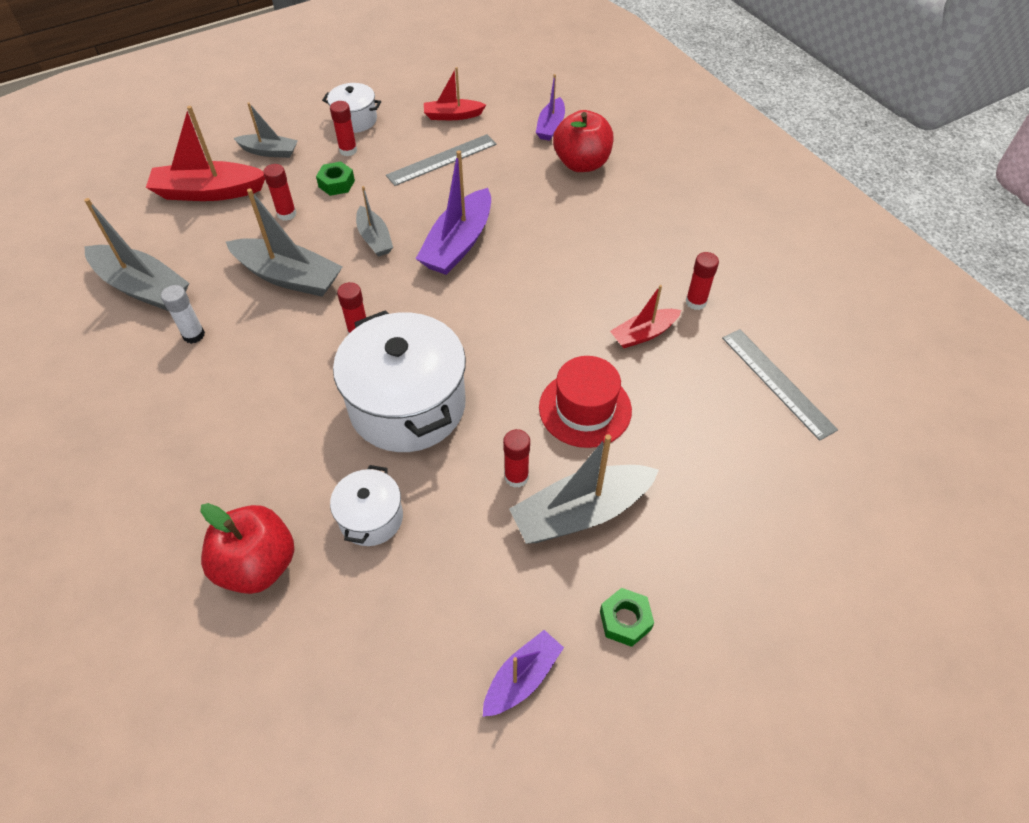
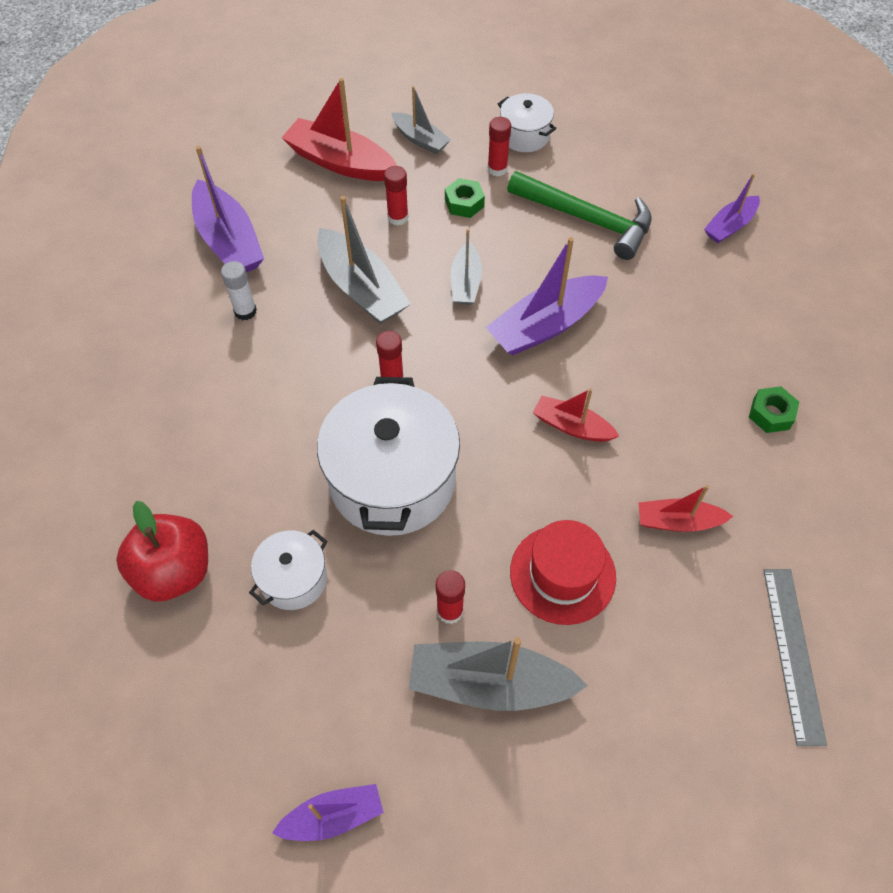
camera: 30 degrees right, 5 degrees up
(142, 287) = (229, 241): grey boat -> purple boat
(442, 160) = (586, 219): grey ruler -> green hammer
(453, 116) = (629, 170): red boat -> red boat (572, 426)
(581, 163) = (736, 286): red apple -> none
(625, 620) = (463, 819): green nut -> green nut (771, 414)
(696, 302) = (761, 512): red glue stick -> none

